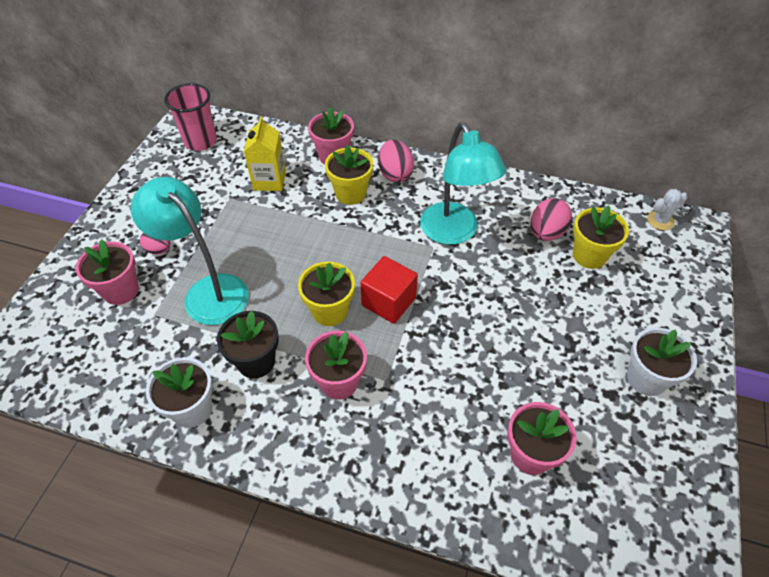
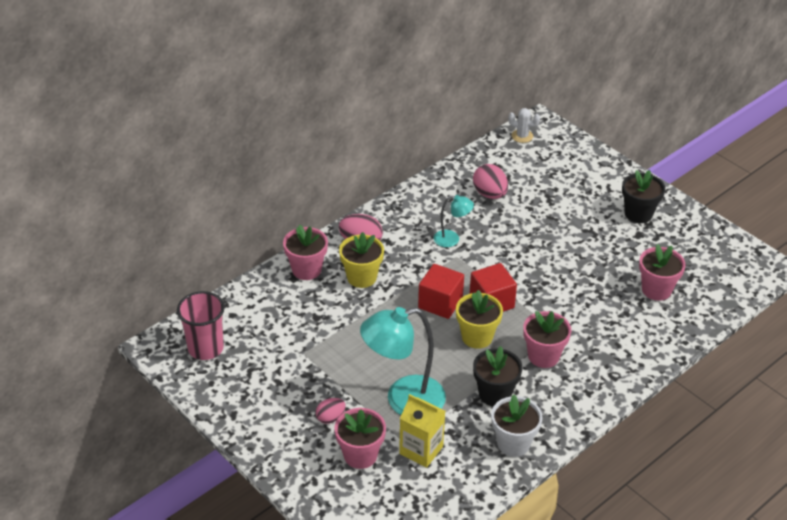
camera: 60 degrees left, 10 degrees down
(269, 180) = (302, 320): yellow carton -> yellow carton (421, 450)
(357, 262) = (440, 303): none -> red cube
(454, 233) = (452, 239): turquoise lamp -> turquoise lamp, size x0.50
(589, 255) = (526, 185): yellow flower pot -> none
(646, 378) = (638, 214): white flower pot -> black flower pot
(660, 220) = (522, 136): white cactus -> white cactus turned 75 degrees counterclockwise

